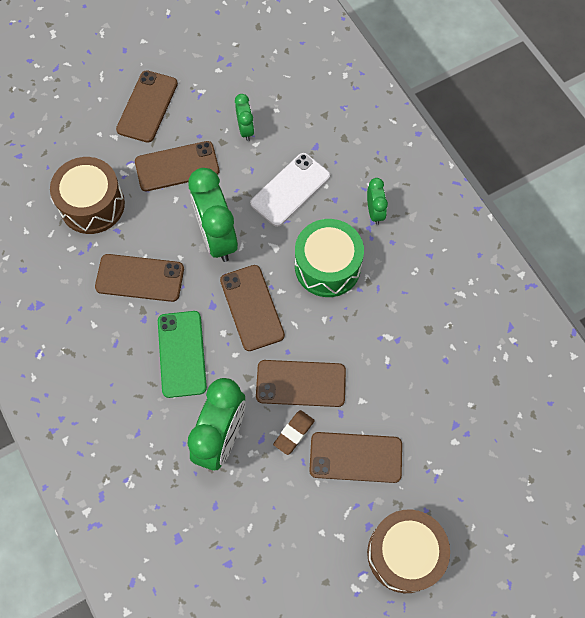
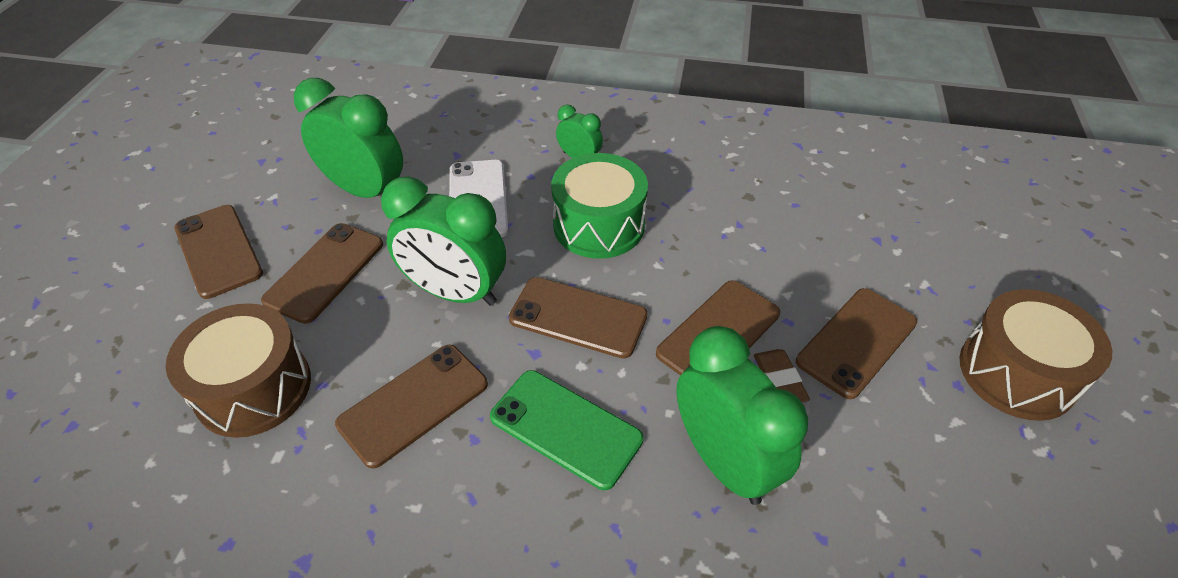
camera: 50 degrees left, 20 degrees down
(245, 130) = (365, 191): green clock -> green clock, size x1.99

